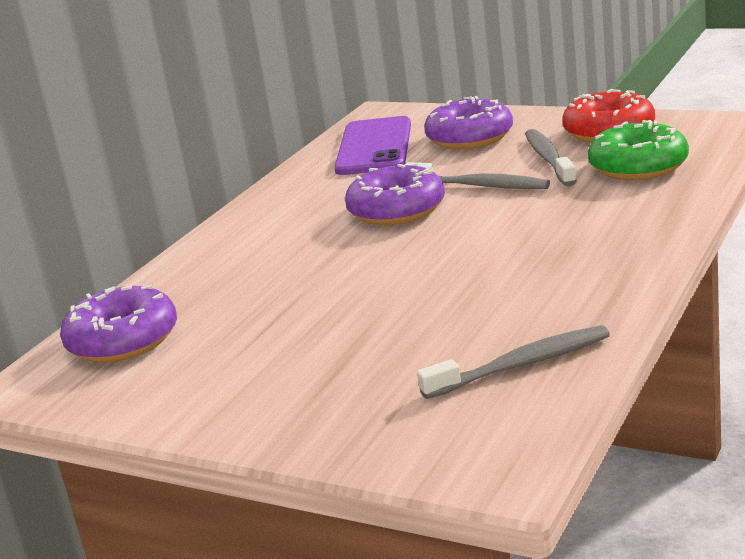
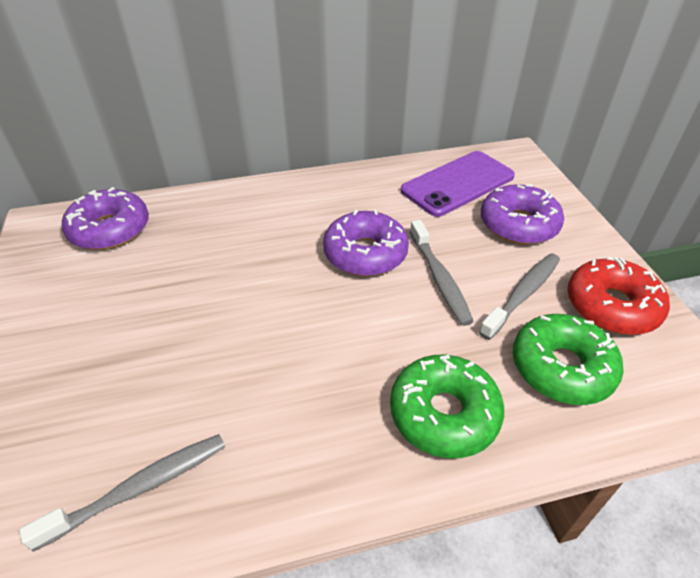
camera: 45 degrees right, 20 degrees up
(521, 365) = (139, 488): grey toothbrush -> grey toothbrush turned 60 degrees counterclockwise
(619, 220) = (444, 413): none -> green donut

